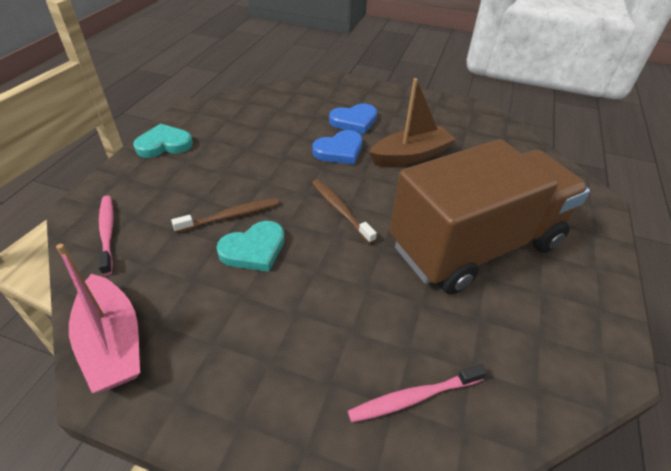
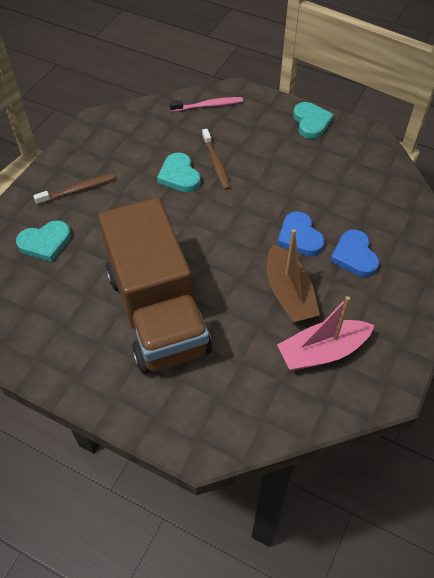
camera: 100 degrees right, 10 degrees up
(112, 343) = (120, 119): pink boat -> pink boat (322, 351)
(340, 210) = (214, 228): brown toothbrush -> brown toothbrush (78, 190)
(413, 397) = (45, 243): pink toothbrush -> turquoise heart

